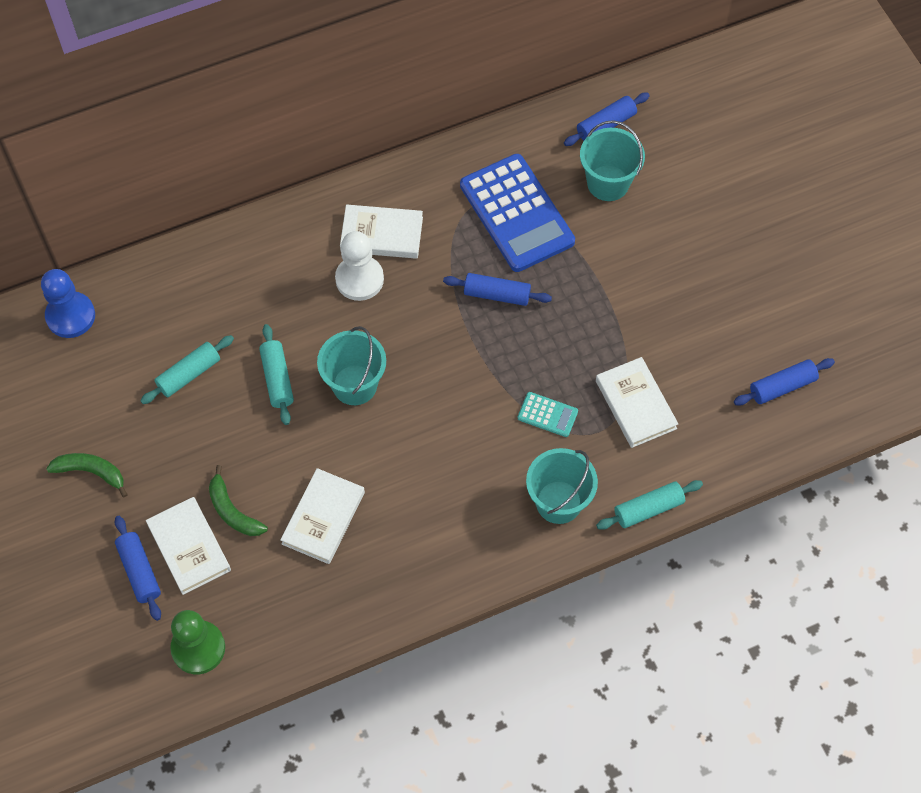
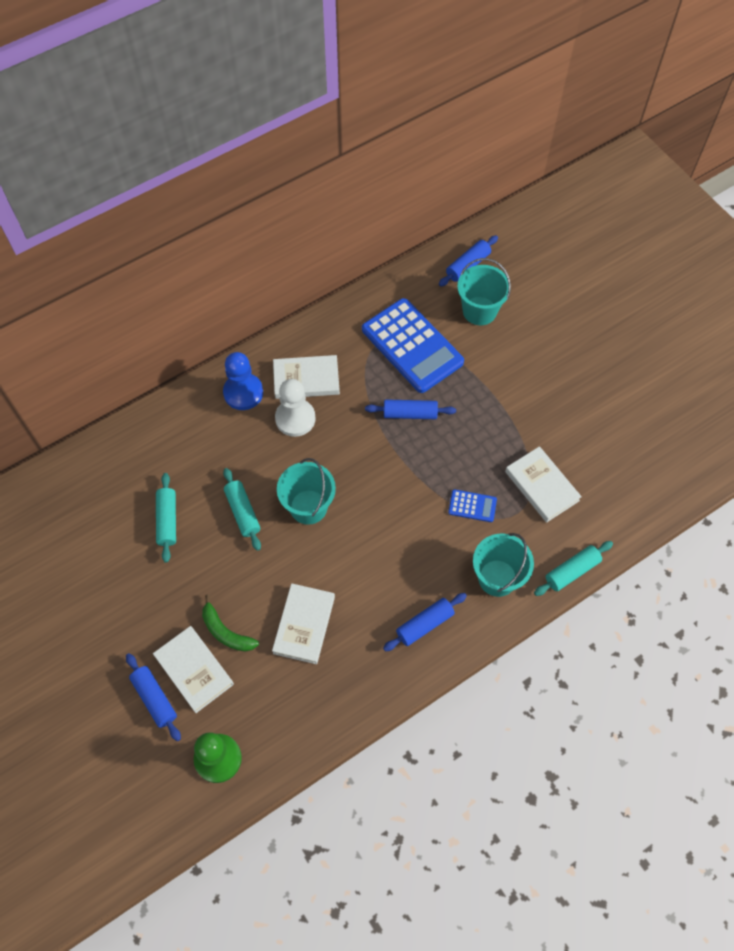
camera: 10 degrees left, 0 degrees up
(70, 316) = (58, 487): blue pawn -> blue pawn (243, 392)
(91, 472) = (98, 618): green banana -> none
(189, 374) = (167, 520): turquoise rolling pin -> turquoise rolling pin turned 45 degrees counterclockwise
(547, 415) = (472, 506): turquoise calculator -> blue calculator
(782, 386) = (655, 452): blue rolling pin -> blue rolling pin (424, 624)

